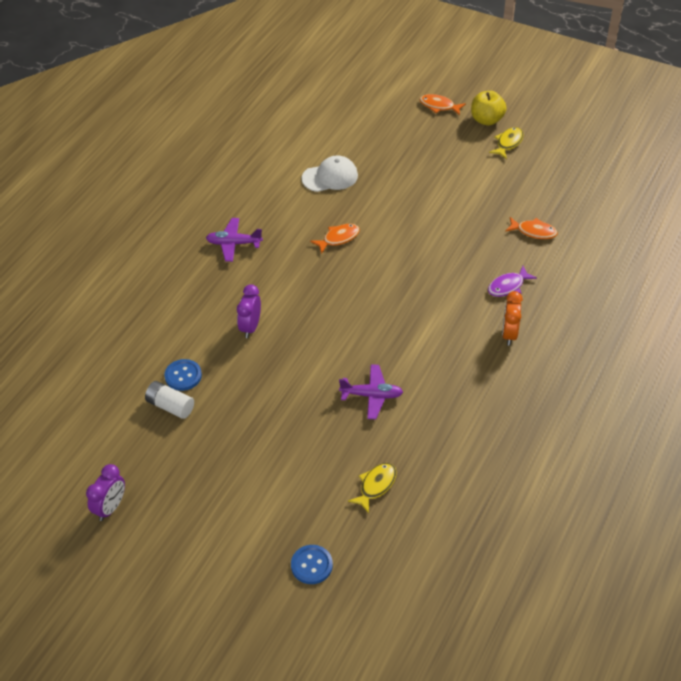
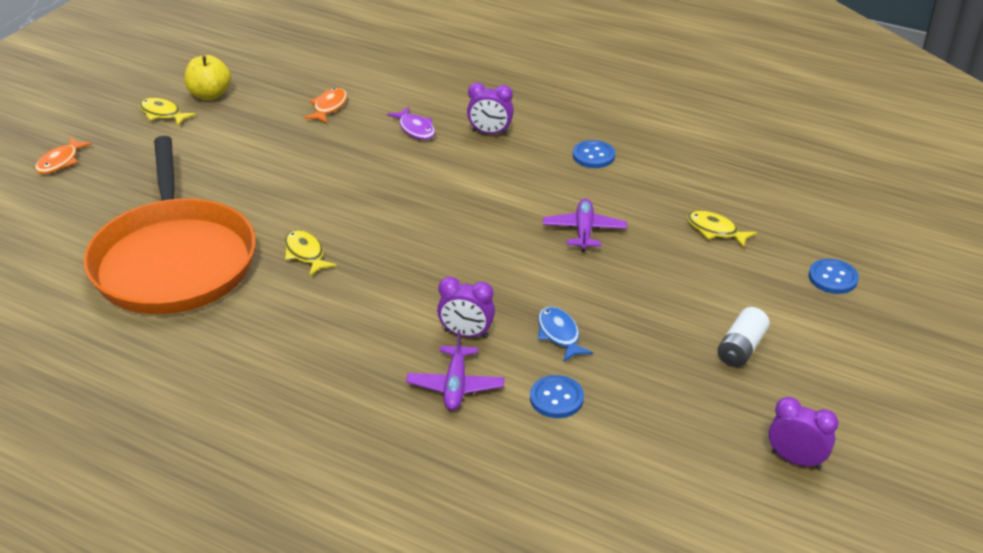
camera: 90 degrees left, 10 degrees down
(170, 406) = (612, 409): white battery -> white battery (741, 348)
(234, 244) = (293, 355): purple plane -> purple plane (455, 385)
(247, 378) = (559, 334): none -> blue fish
(330, 177) = (174, 260): white cap -> orange pan
(338, 238) = (305, 254): orange fish -> yellow fish
(482, 405) = (593, 156): none -> blue button
(486, 120) = (109, 126): yellow apple -> yellow apple (210, 95)
(509, 334) = (490, 133): orange clock -> purple clock

